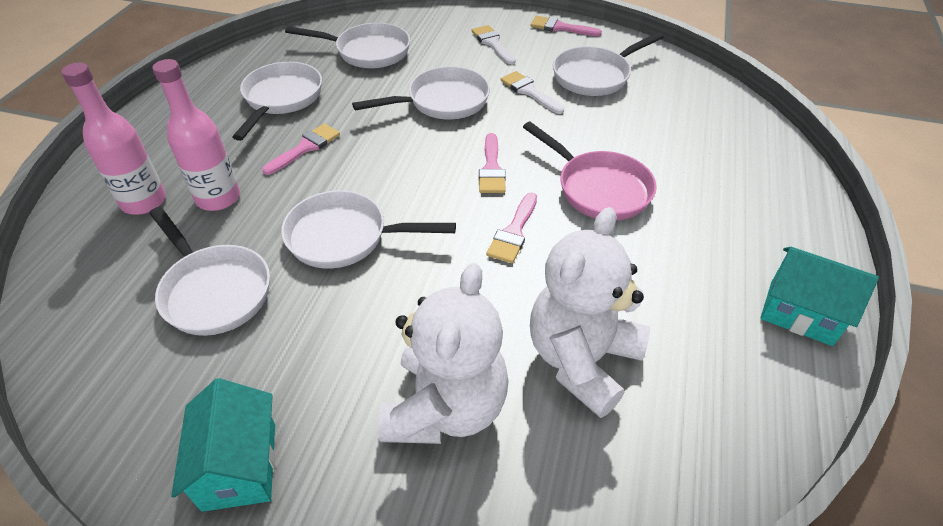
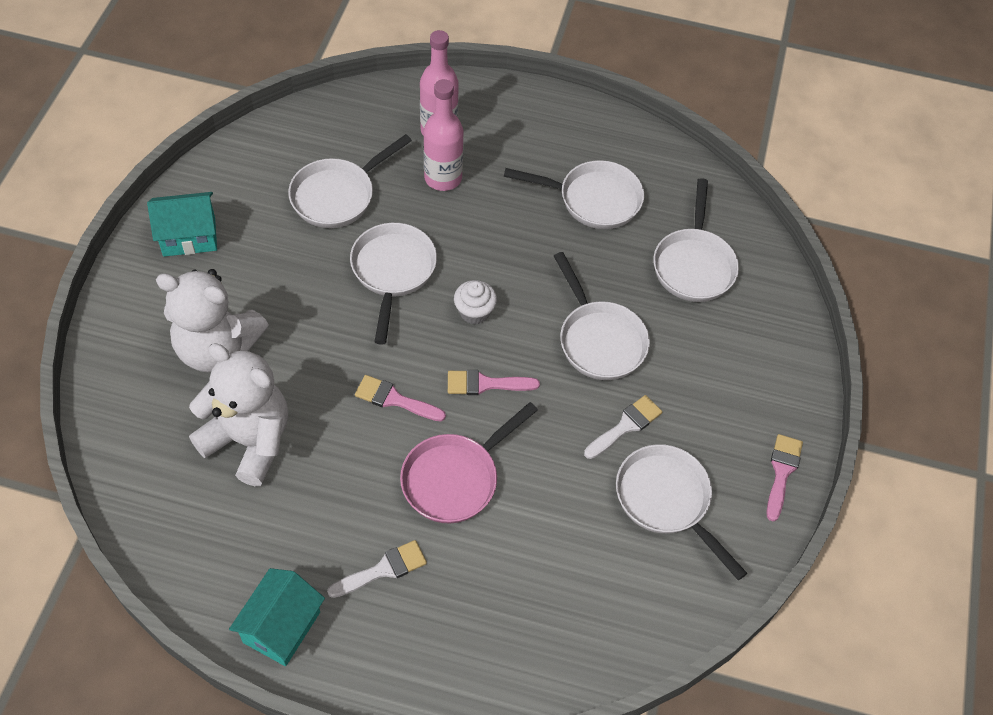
camera: 85 degrees right, 10 degrees up
(305, 147) = (514, 229): pink brush -> none
(405, 175) = (474, 312): none -> white cupcake
(492, 43) = (729, 391): white brush -> white brush (383, 569)

